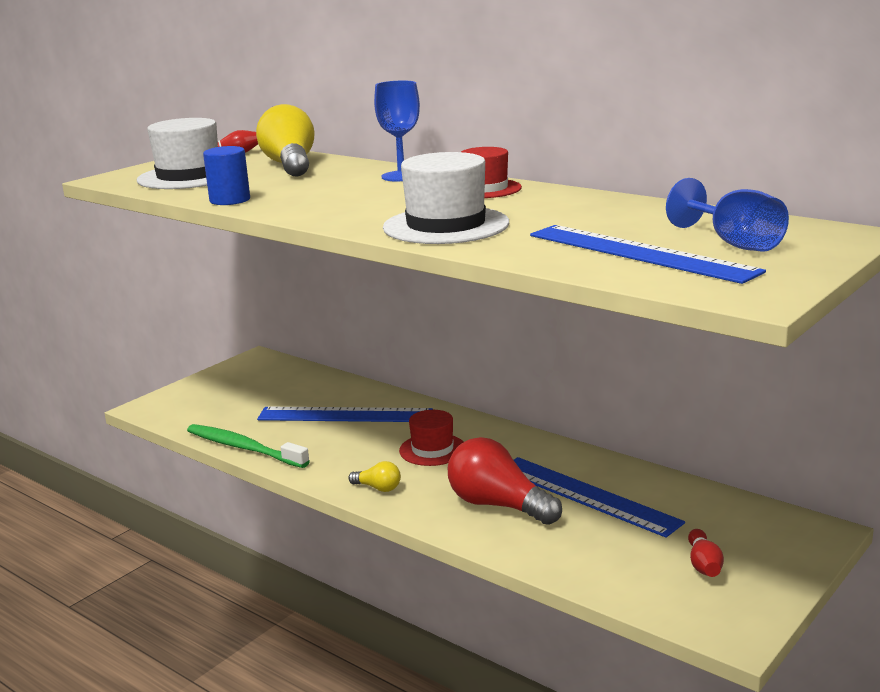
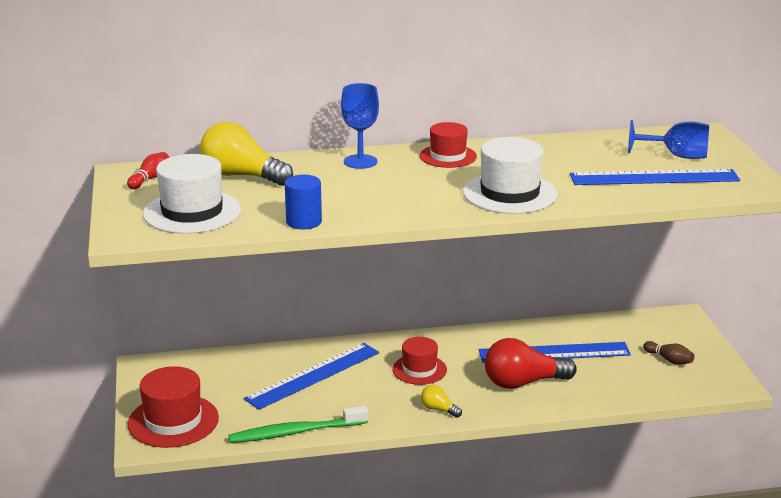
camera: 50 degrees left, 5 degrees up
(194, 401) = (173, 421): none -> red hat
(378, 488) = (439, 409): yellow light bulb -> yellow light bulb turned 120 degrees counterclockwise
(703, 564) = (669, 360): red bowling pin -> brown bowling pin

